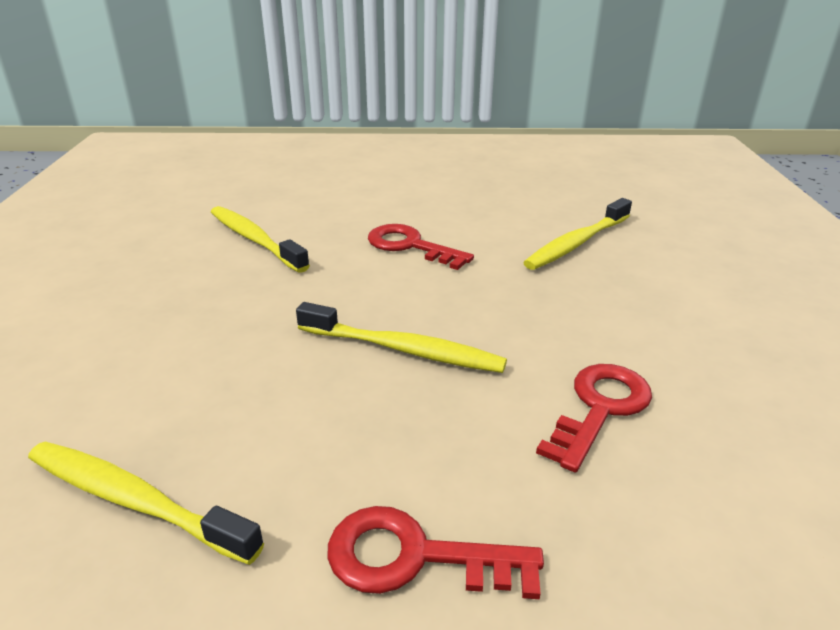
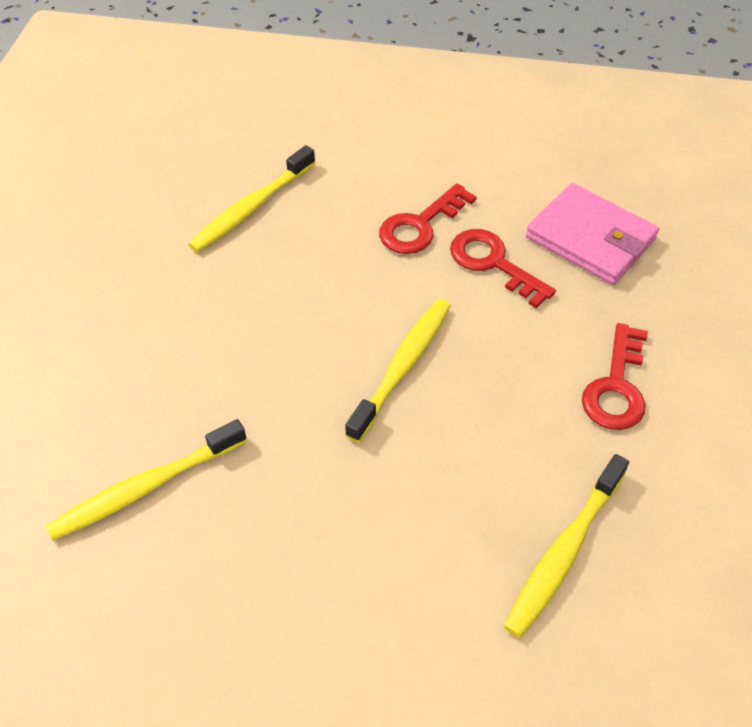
camera: 80 degrees left, 20 degrees up
(411, 246) = (214, 337): red key -> red key (420, 225)
(577, 243) = (251, 208): yellow toothbrush -> yellow toothbrush turned 75 degrees clockwise
(723, 516) = (590, 238): none -> pink wallet

